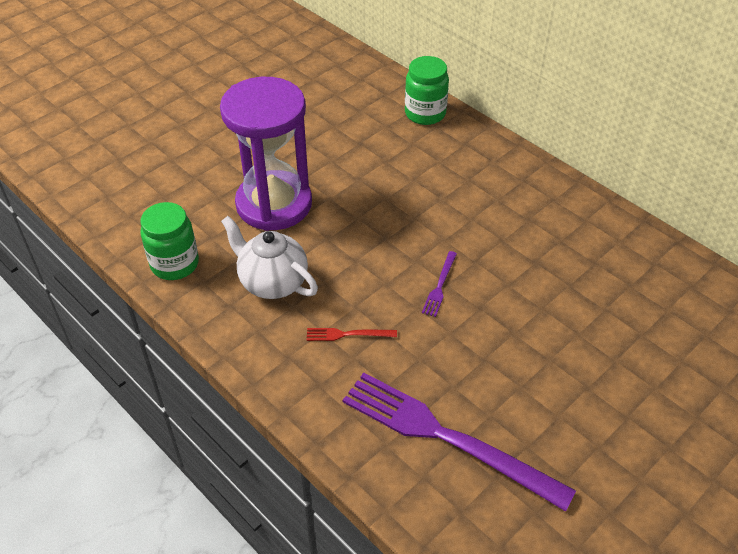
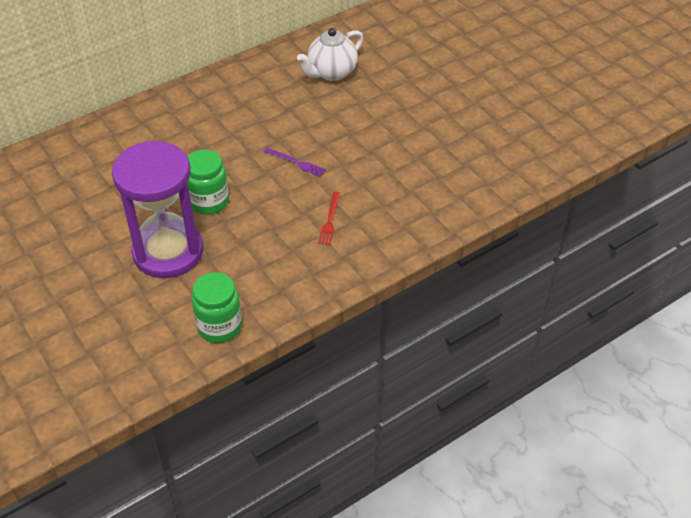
camera: 80 degrees left, 0 degrees up
(272, 282) = (262, 260): white teapot -> white teapot (331, 73)
(425, 113) = (91, 139): green jar -> green jar (209, 202)
(446, 437) = (431, 181): purple fork -> none

